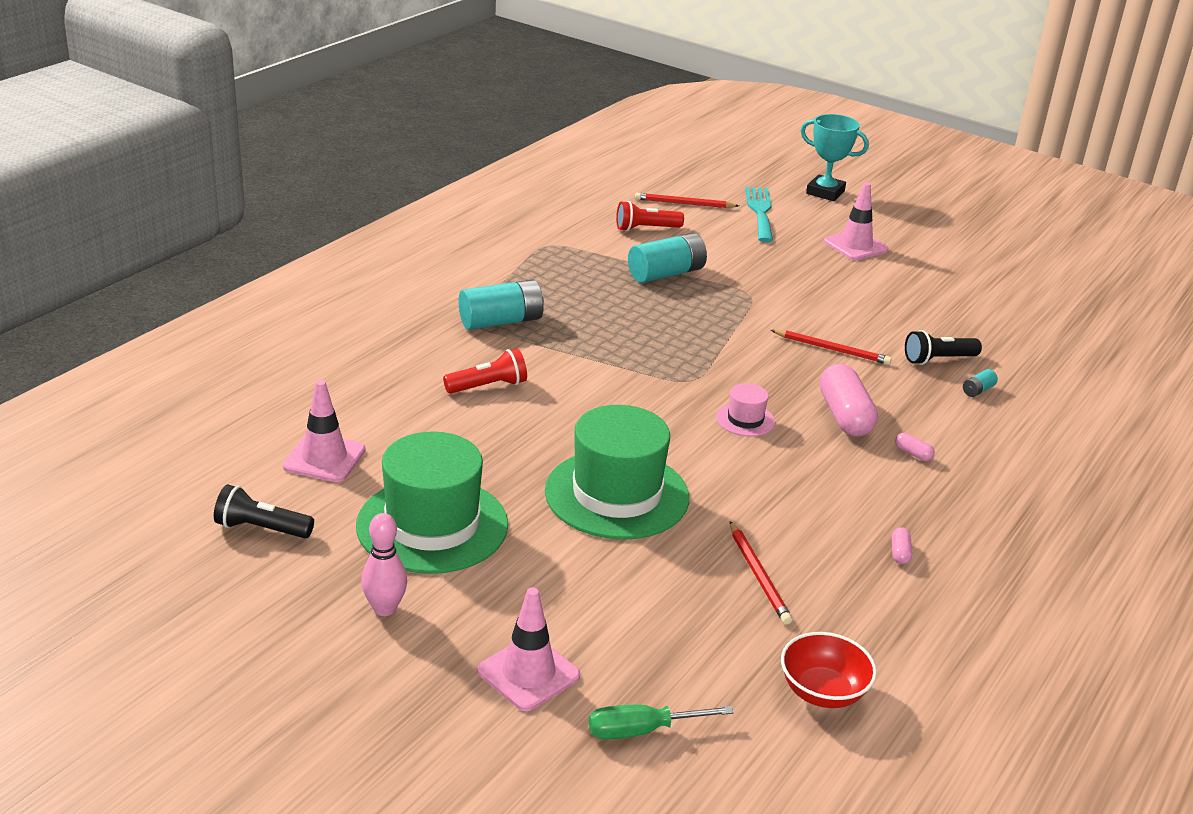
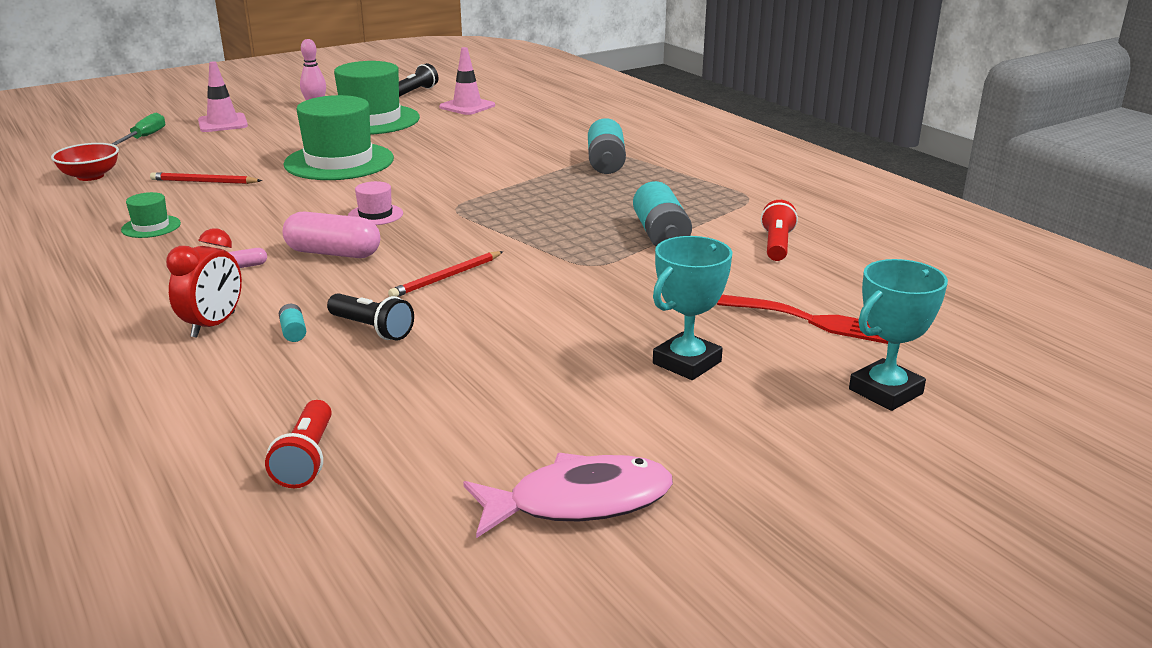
camera: 115 degrees right, 5 degrees down
(488, 386) = (510, 148): red flashlight -> red flashlight (306, 459)
(684, 204) = (847, 278): red pencil -> none
(760, 212) = (816, 321): turquoise fork -> red fork
(855, 246) = (687, 362): pink traffic cone -> turquoise trophy
(899, 553) = (151, 227): pink capsule -> green hat
(938, 359) = (372, 329): black flashlight -> black flashlight turned 120 degrees clockwise
(1010, 429) = (213, 325): none -> red clock
(1016, 259) = (579, 501): none -> pink fish

